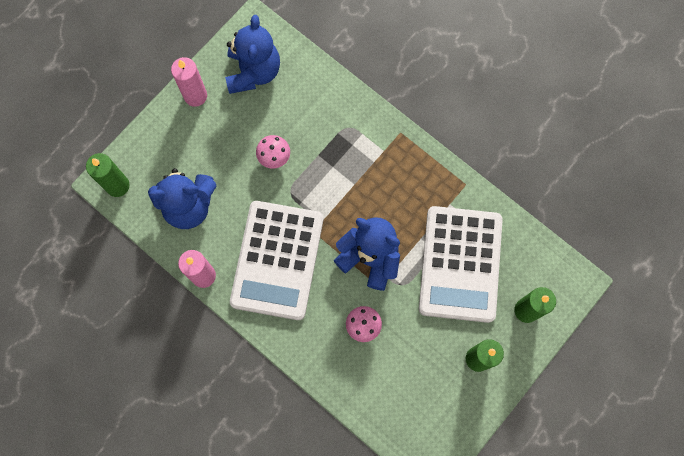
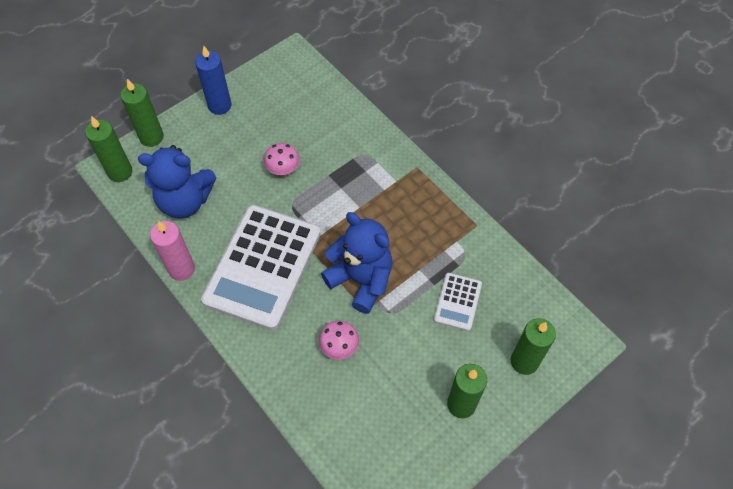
camera: 10 degrees right, 15 degrees down
(137, 142) = (151, 137): none -> green candle
(195, 96) = (219, 105): pink candle -> blue candle
(253, 72) = (281, 93): blue teddy bear -> none
(460, 264) = (457, 302): white calculator -> white calculator, size x0.45

